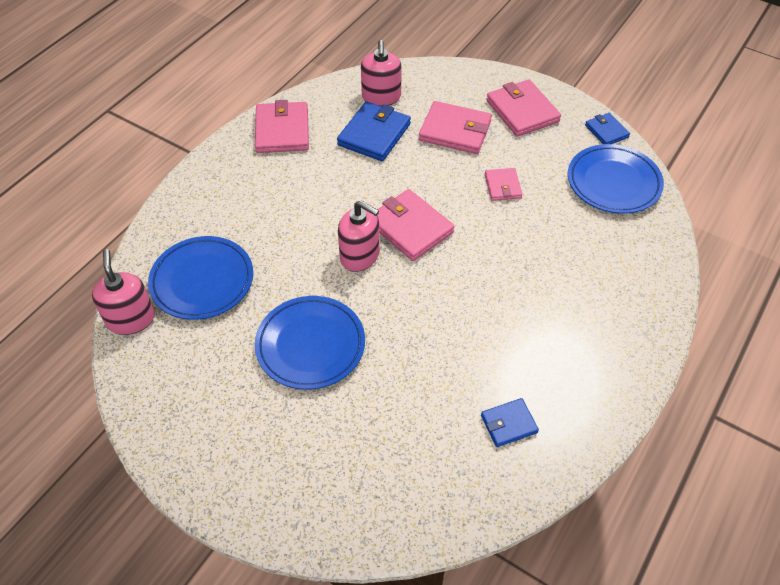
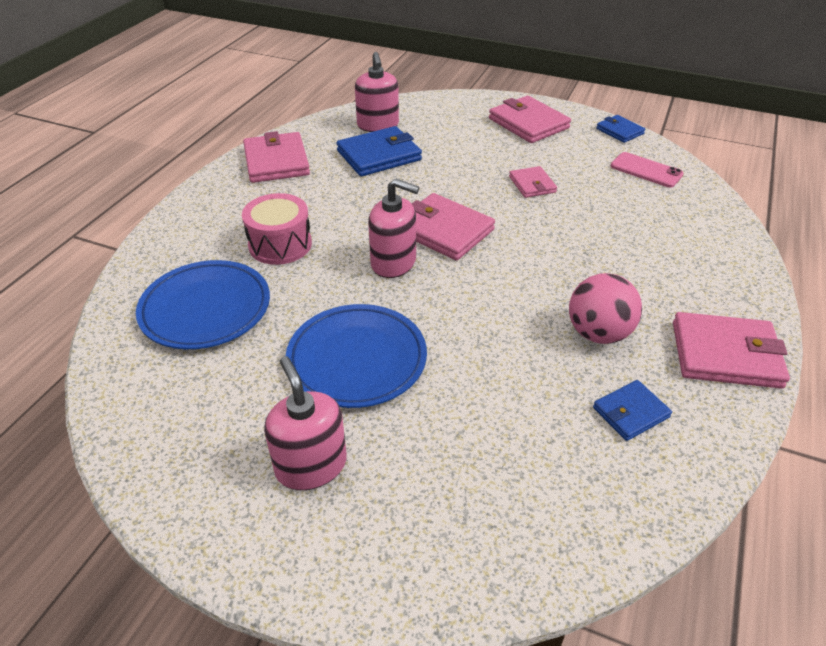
camera: 10 degrees left, 10 degrees down
(131, 319) = (116, 361): pink soap dispenser -> pink soap dispenser (311, 465)
(270, 224) = (280, 244): none -> pink drum
(374, 134) = (379, 155): blue wallet -> blue wallet turned 45 degrees clockwise
(455, 131) = (465, 145): pink wallet -> pink wallet (725, 354)
(508, 349) = (598, 333): none -> pink ball
(613, 183) = (646, 170): blue plate -> pink phone

